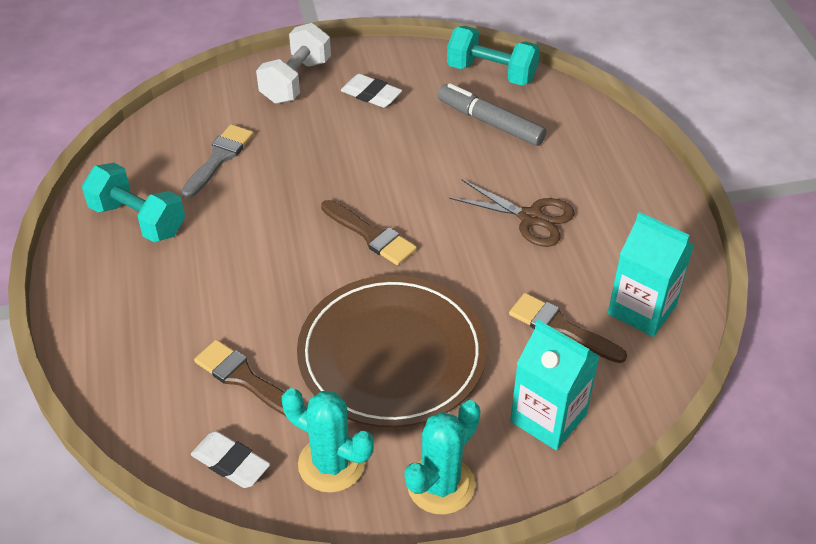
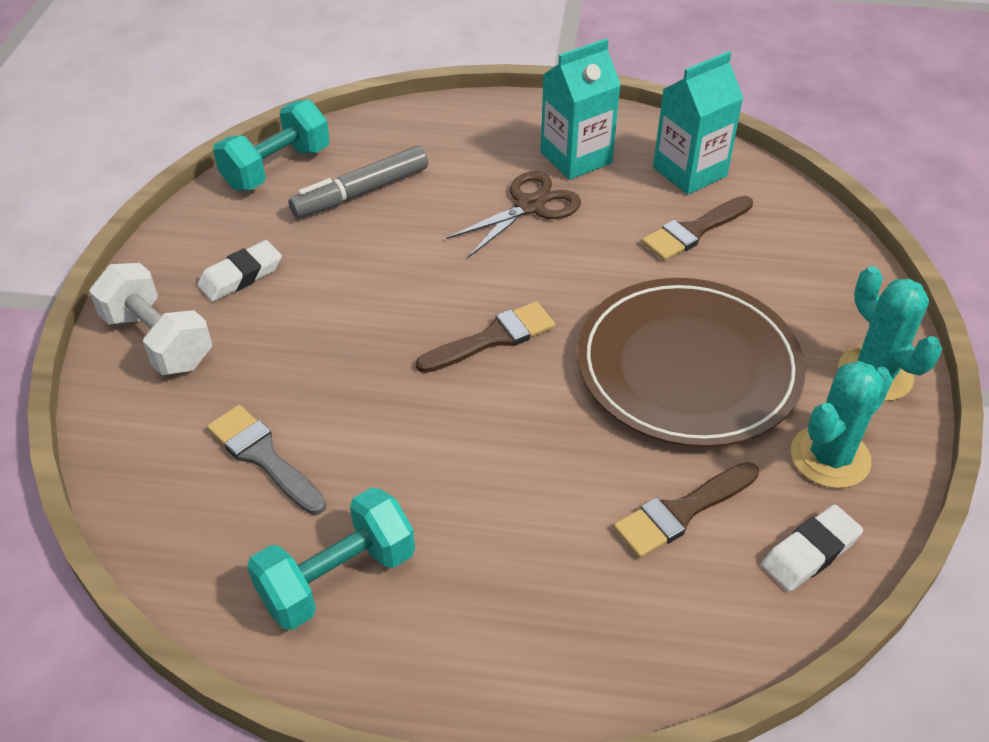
camera: 70 degrees left, 0 degrees up
(548, 418) = (807, 273): turquoise carton -> turquoise carton (576, 158)

